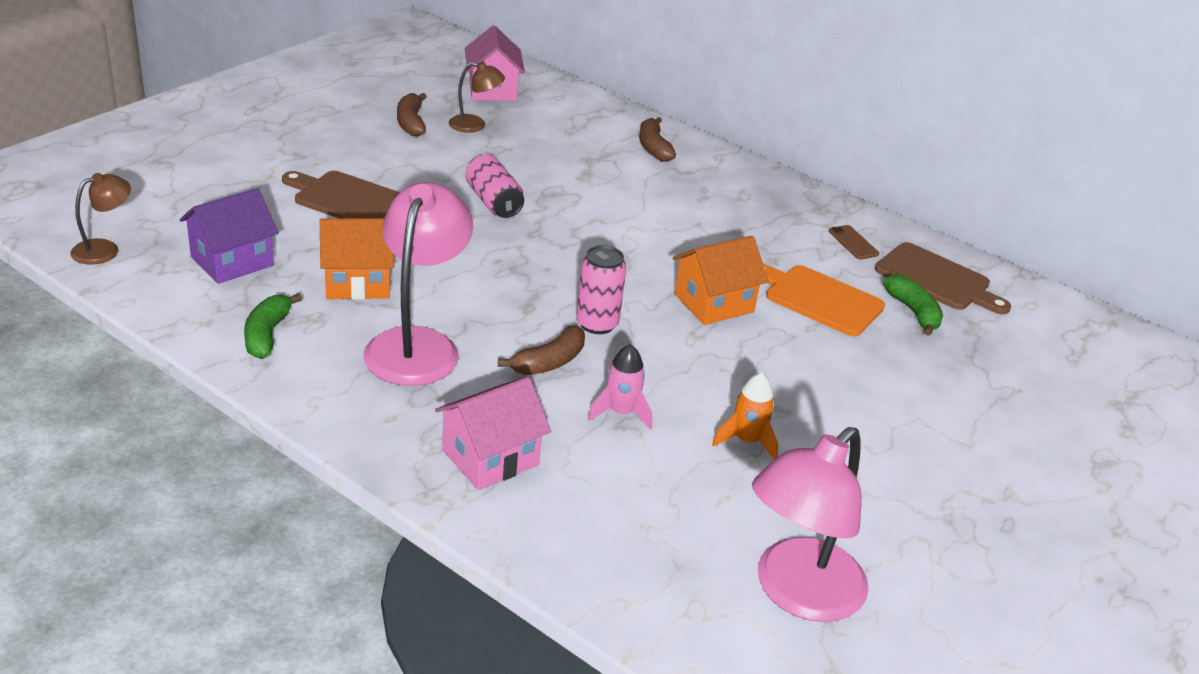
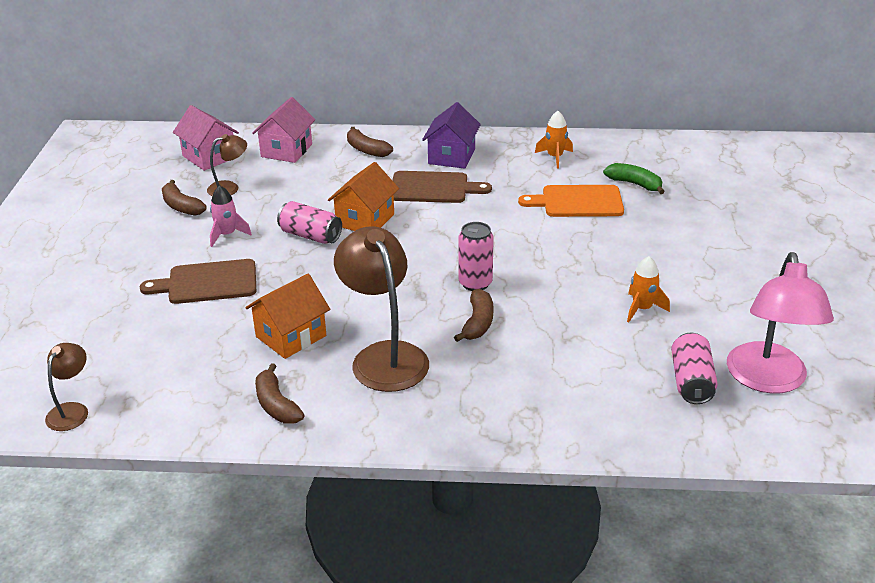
camera: 30 degrees left, 0 degrees up
(232, 261) = (182, 368): purple house -> purple house (451, 156)
(267, 335) = (276, 405): green banana -> brown banana
(418, 344) = (384, 356): pink lamp -> brown lamp
(490, 457) = (519, 402): pink house -> pink house (286, 150)
(621, 413) = (556, 331): pink rocket -> pink rocket (227, 235)
(703, 543) = (691, 381): none -> pink can
(714, 303) = (525, 234): orange house -> orange house (365, 220)
(853, 243) = (555, 157): brown phone -> orange rocket
(937, 279) = (623, 158): brown cutting board -> brown cutting board (433, 188)

